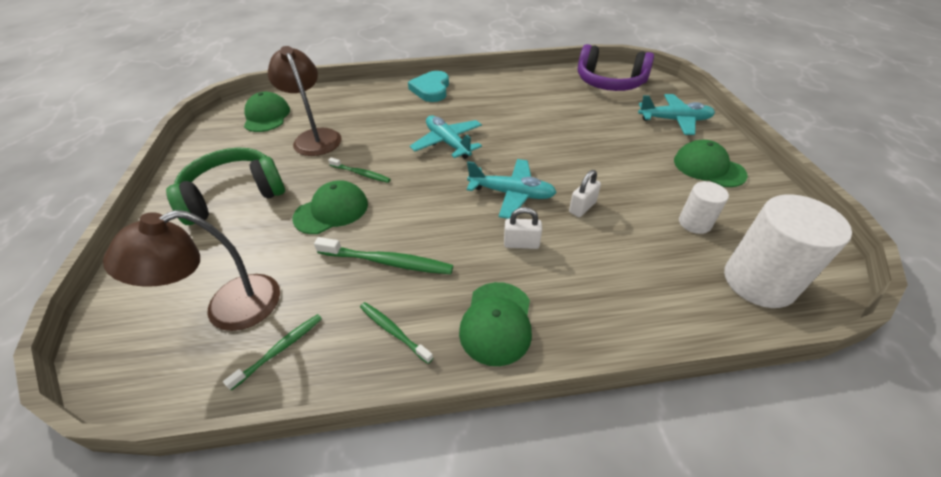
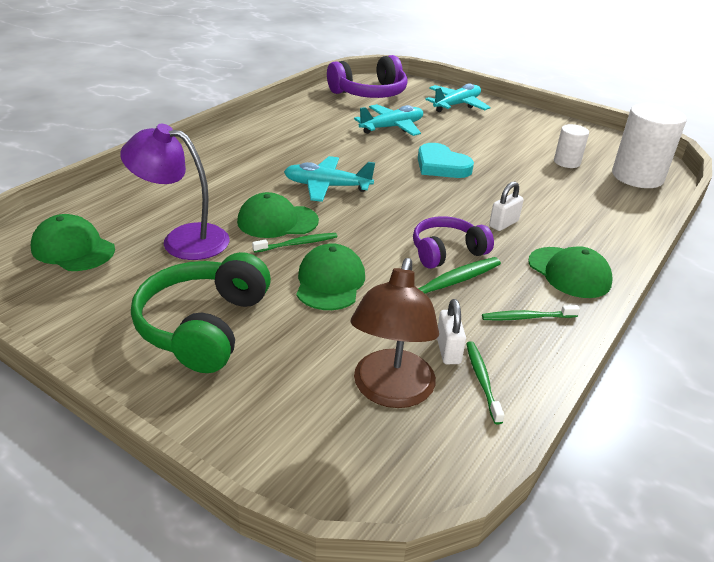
camera: 50 degrees left, 10 degrees down
(315, 137) = (183, 239): brown lamp -> purple lamp
(431, 89) = (223, 151): turquoise heart -> turquoise heart (441, 166)
(436, 238) = (446, 252): none -> purple headphones
(511, 194) = (442, 198): turquoise plane -> turquoise plane (392, 127)
(582, 207) = (498, 184): white padlock -> white padlock (448, 350)
(708, 167) = (523, 127): green cap -> green cap (277, 221)

